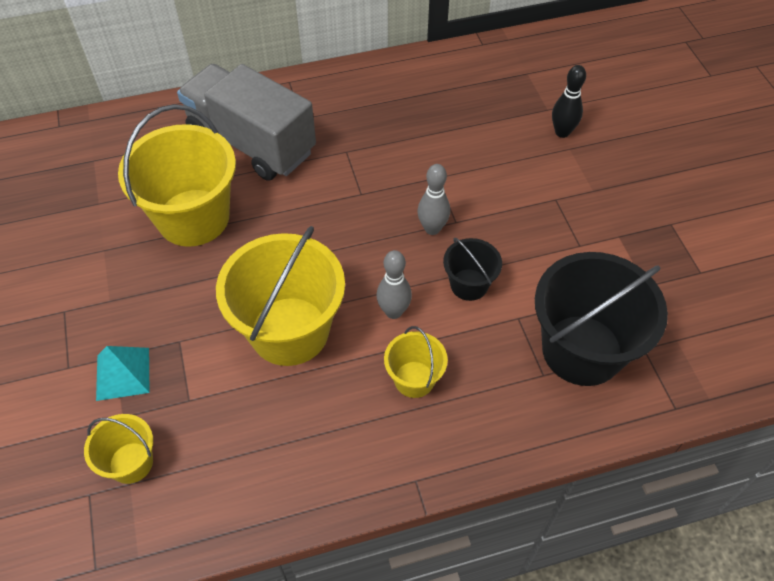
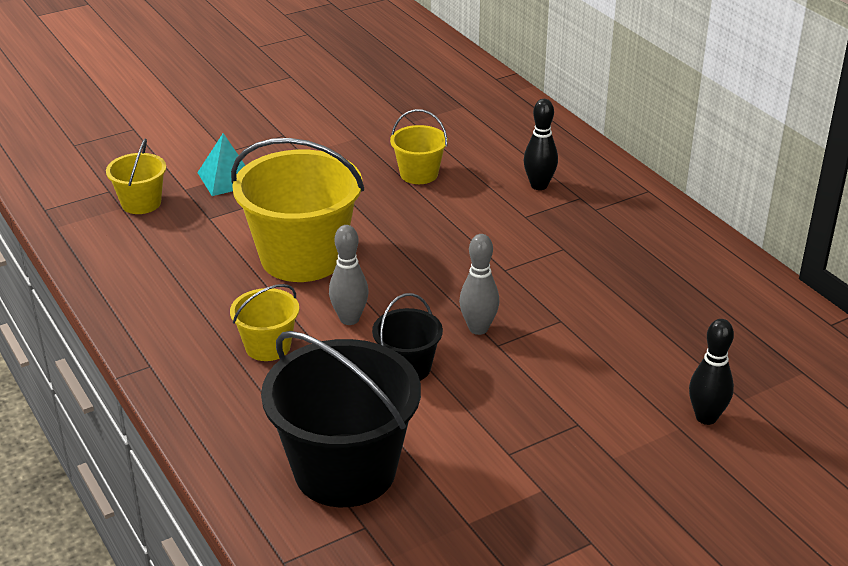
camera: 75 degrees right, 20 degrees down
(193, 217) = (419, 174): yellow bucket -> yellow bucket, size x0.50
(251, 142) = (539, 185): grey truck -> black bowling pin

